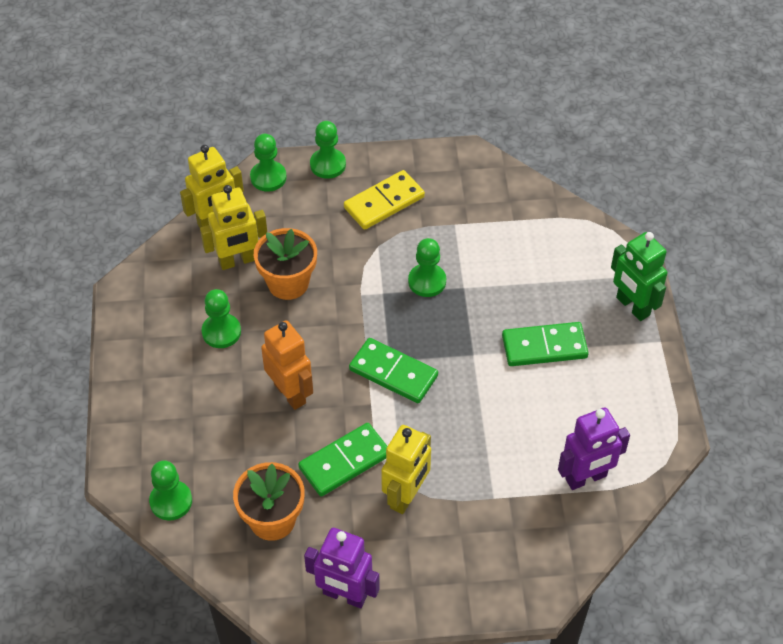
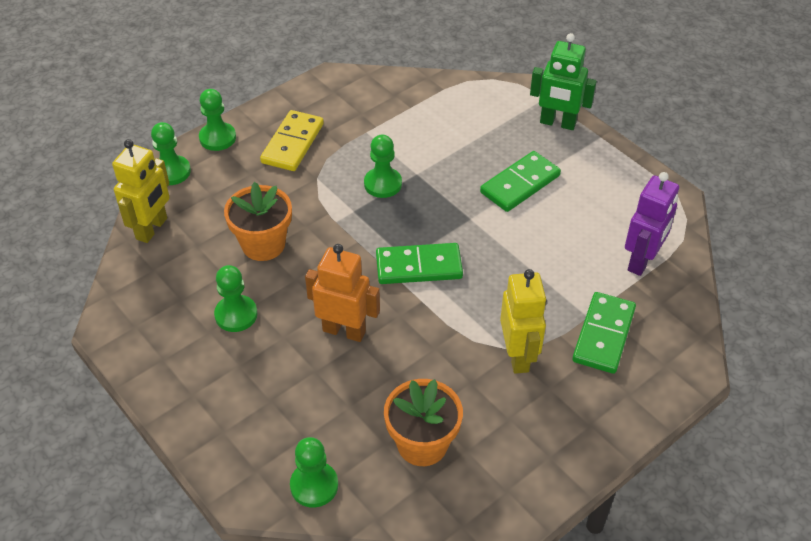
camera: 35 degrees left, 5 degrees down
(237, 261) = (201, 250): yellow robot -> none
(344, 595) = (542, 468): purple robot -> none
(345, 462) = (442, 359): green domino -> green domino (604, 335)

